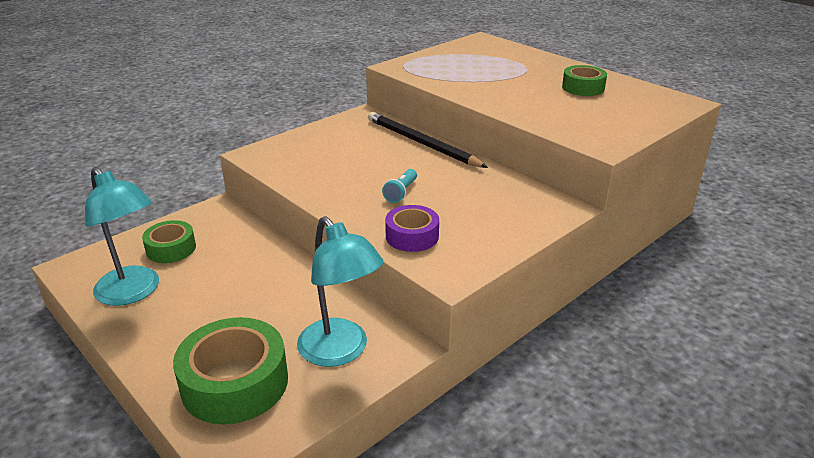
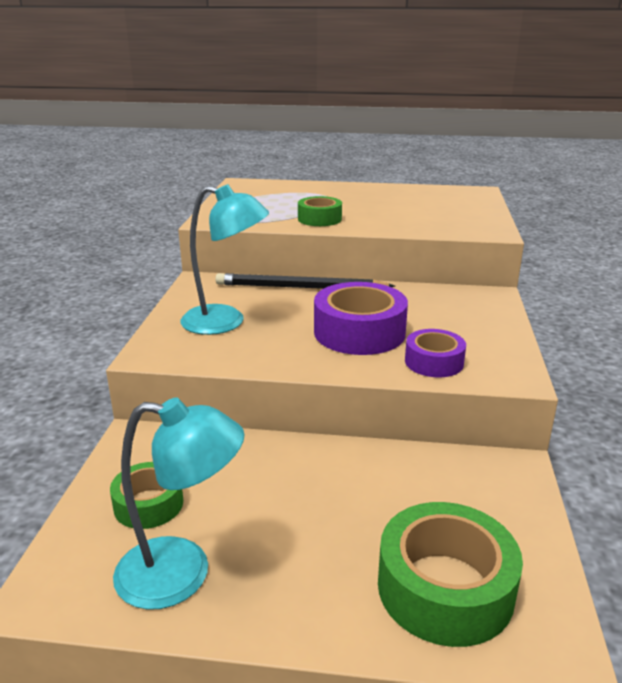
camera: 40 degrees left, 5 degrees down
(340, 352) = (480, 501): turquoise lamp -> turquoise lamp (226, 322)
(401, 193) = (359, 332): turquoise flashlight -> purple tape
(583, 88) = (396, 198): green tape -> green tape (319, 219)

